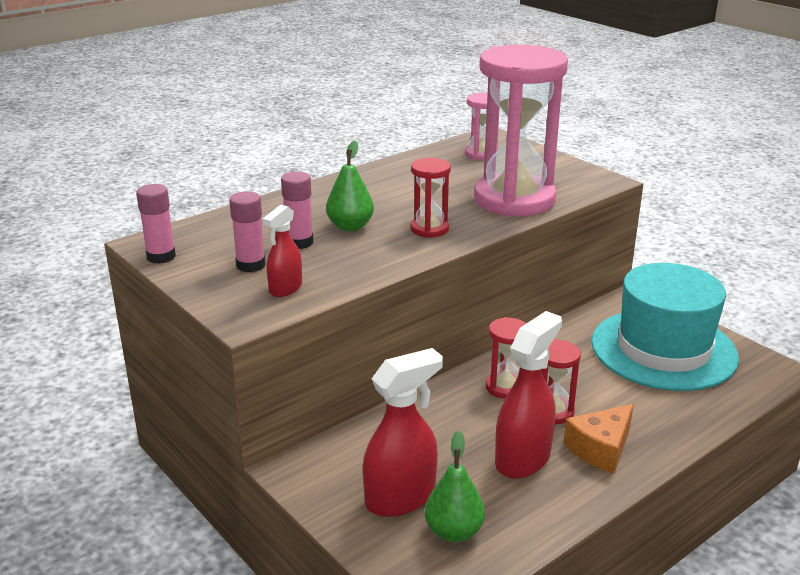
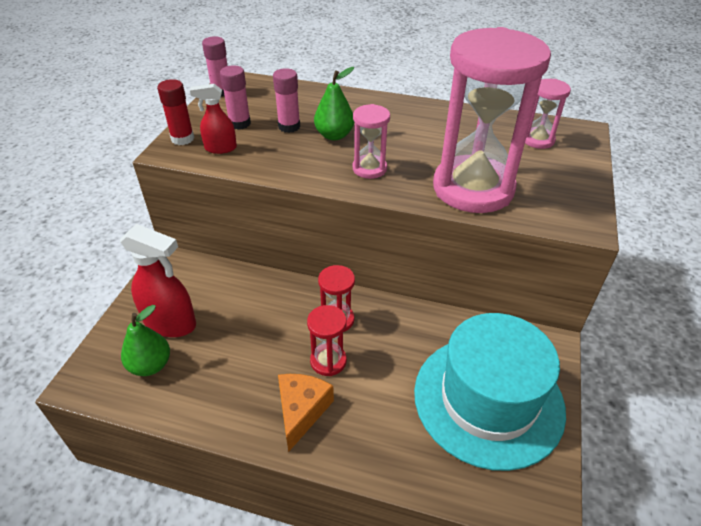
camera: 55 degrees right, 15 degrees up
(231, 305) = (182, 139): none -> red glue stick
(429, 229) = (369, 168): red hourglass -> pink hourglass
(523, 459) = (255, 368): red spray bottle -> none
(600, 449) = (301, 411): orange cheese -> orange cheese turned 90 degrees clockwise

